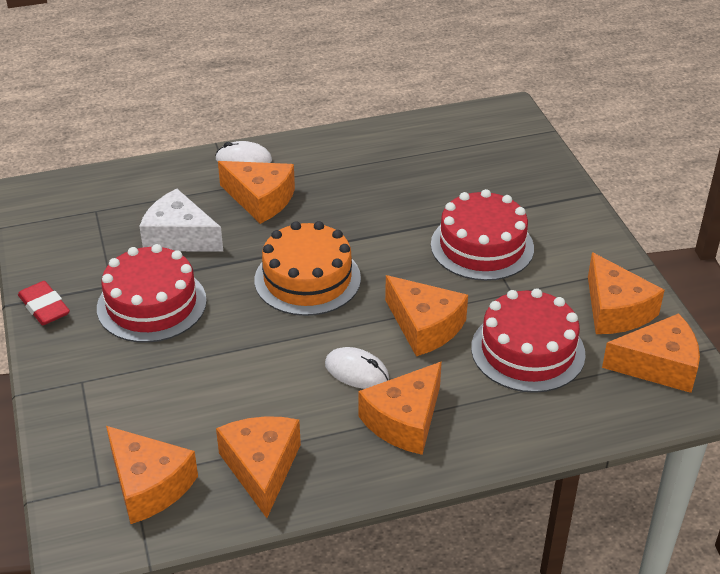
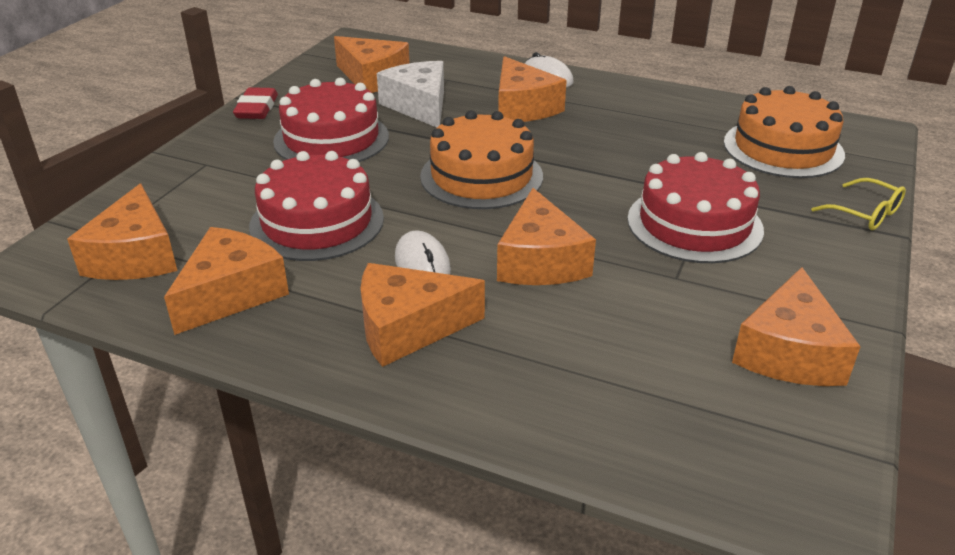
camera: 40 degrees right, 5 degrees down
(471, 153) = (783, 148): none -> orange cake
(528, 351) = (625, 336): red cake -> red cake (317, 222)
(565, 186) = (865, 214): none -> yellow glasses
(658, 365) = (780, 438): orange cheese -> orange cheese (372, 78)

